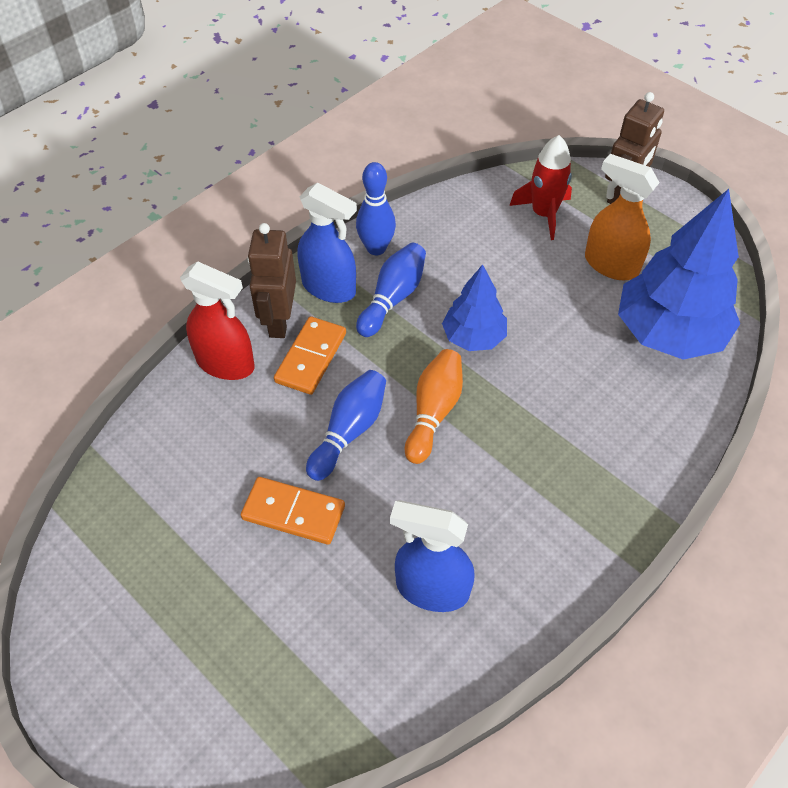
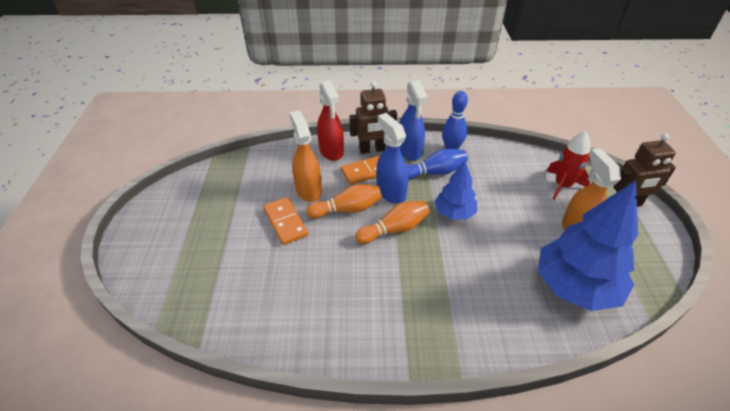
camera: 45 degrees right, 10 degrees down
(266, 444) = (308, 190): none -> orange spray bottle
(279, 321) = (372, 150): brown robot -> brown robot turned 150 degrees counterclockwise
(349, 431) = (347, 209): blue bowling pin -> orange bowling pin
(431, 589) = (300, 298): blue spray bottle -> blue spray bottle (391, 192)

